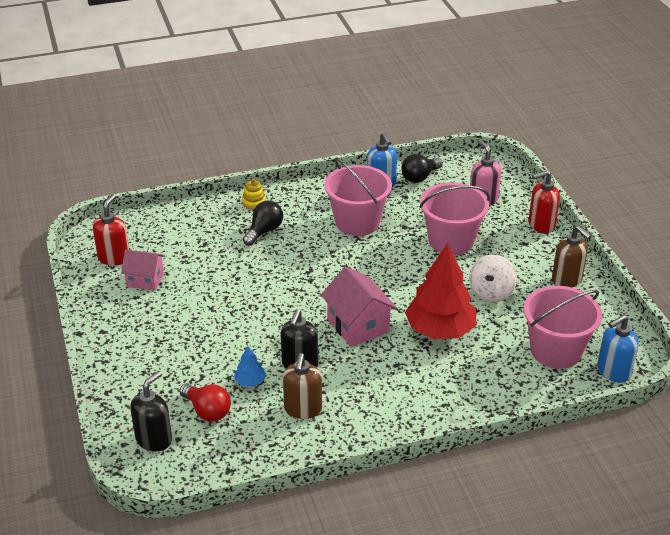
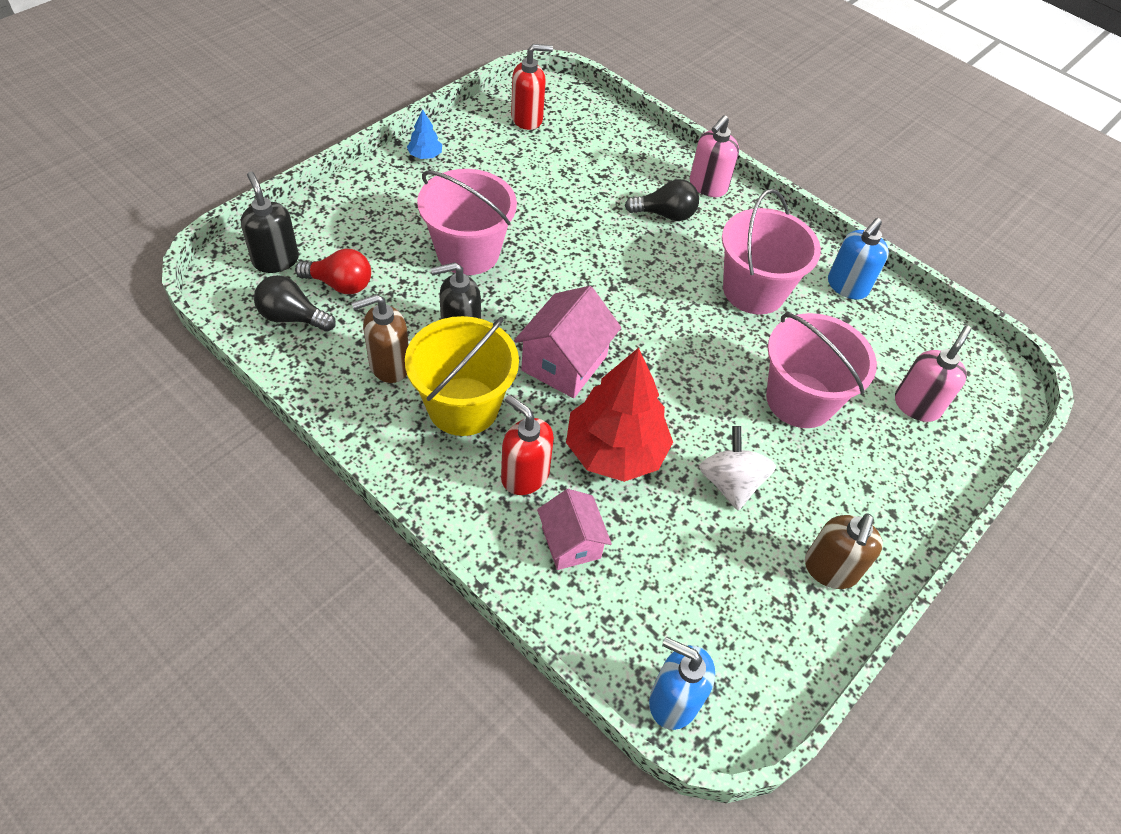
camera: 55 degrees right, 15 degrees up
(145, 280) = (510, 155): pink house -> pink house (571, 542)
(154, 439) = (275, 260): black soap dispenser -> black soap dispenser turned 120 degrees counterclockwise
(207, 411) = (340, 284): red light bulb -> red light bulb turned 90 degrees counterclockwise
(250, 381) = (407, 301): blue tree -> blue tree (425, 155)
(254, 203) = (707, 186): yellow stacking toy -> pink soap dispenser
(362, 384) = (463, 406): none -> yellow bucket
(420, 177) = (899, 319): black light bulb -> black light bulb (292, 317)
(491, 292) = (730, 483): white spinning top -> white spinning top turned 90 degrees clockwise
(541, 225) = (926, 494): red soap dispenser -> red soap dispenser (524, 475)
(555, 350) = (667, 605): pink bucket -> pink bucket (468, 252)

